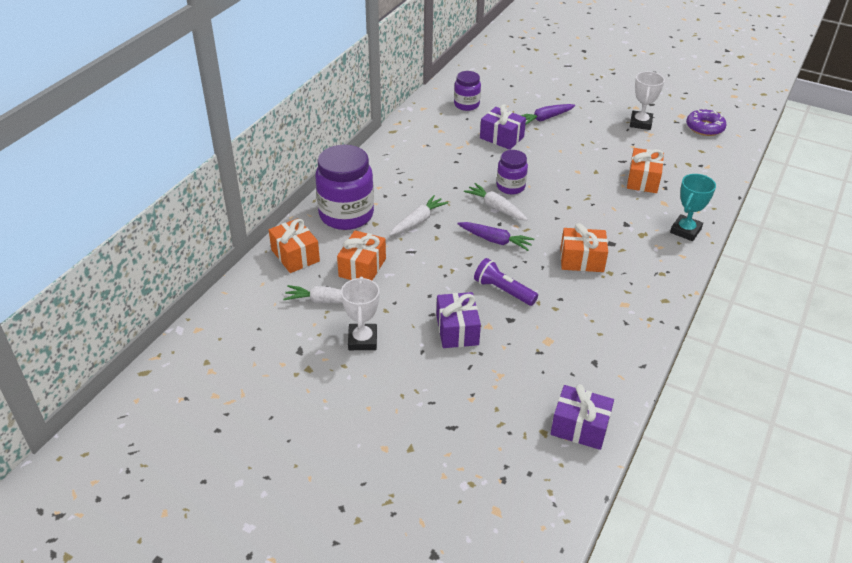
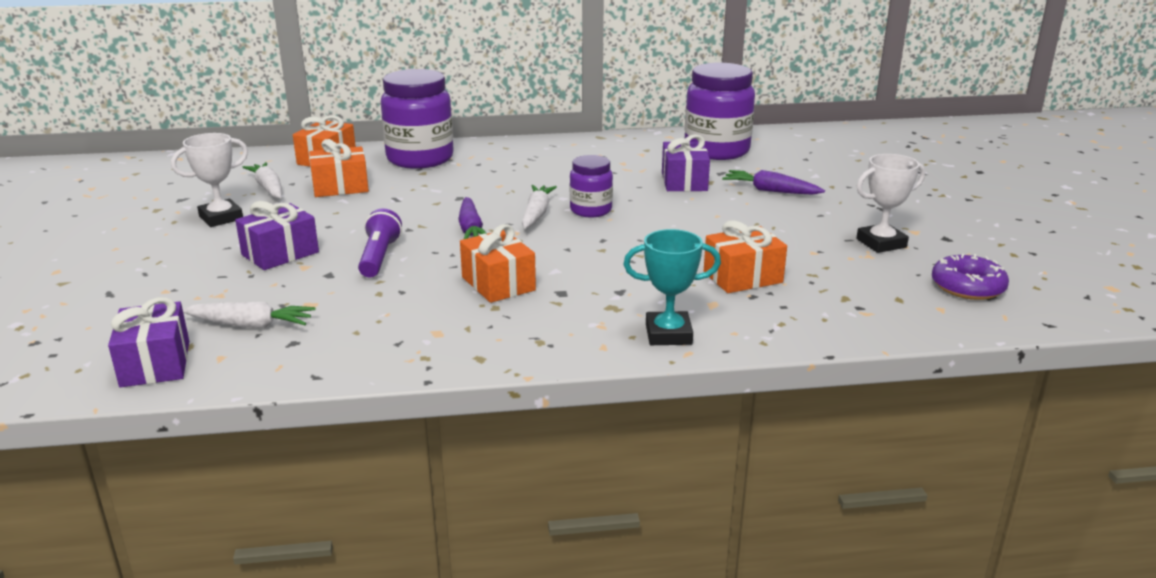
camera: 55 degrees right, 15 degrees down
(418, 221) = (453, 188): white carrot -> white carrot (250, 325)
(466, 105) = (716, 151): purple jar -> purple jar, size x1.81

